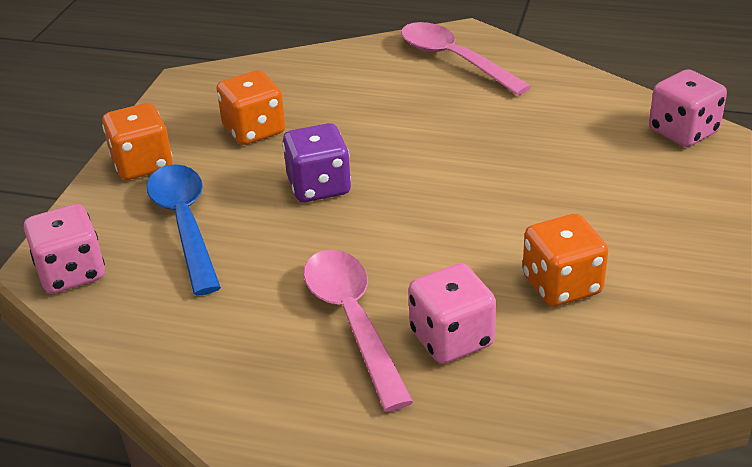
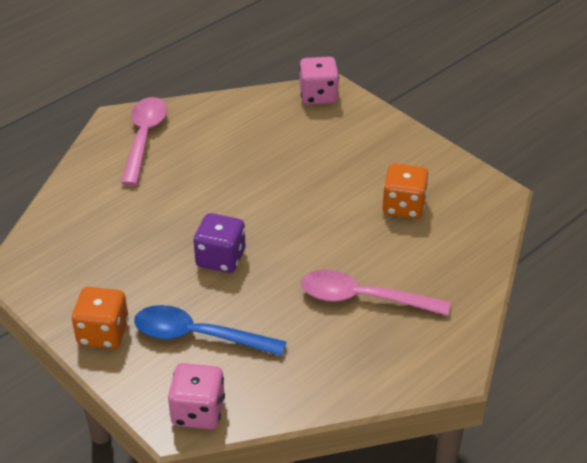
camera: 60 degrees left, 5 degrees up
(254, 130) = (122, 262): orange dice -> none
(451, 338) = (410, 266): pink dice -> none
(454, 60) = (144, 138): pink spoon -> pink spoon turned 105 degrees clockwise

